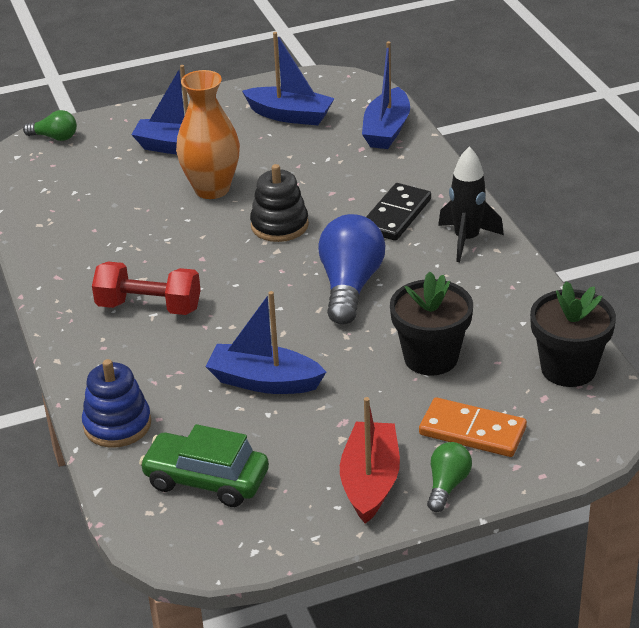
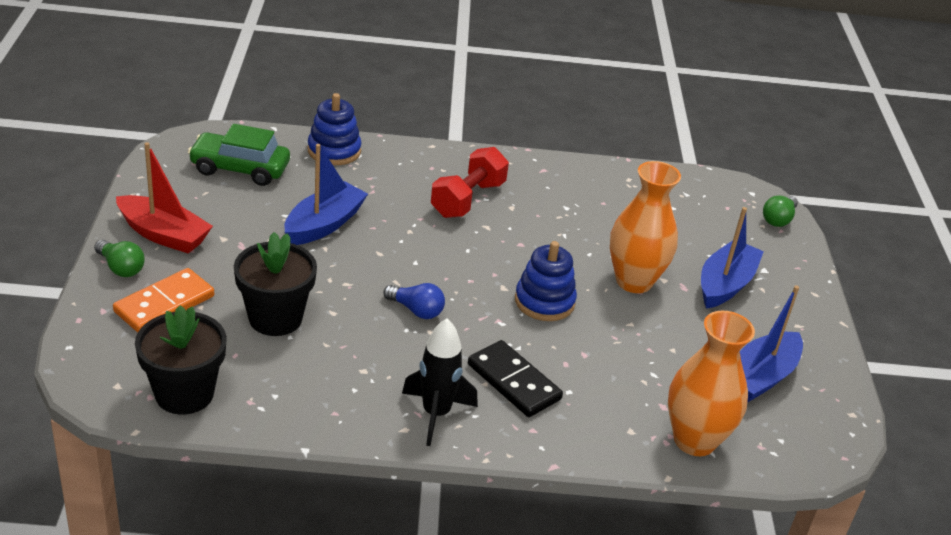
camera: 105 degrees right, 0 degrees up
(206, 480) = (240, 169): green car -> green car turned 120 degrees counterclockwise
(279, 225) = (544, 301): black stacking toy -> blue stacking toy
(350, 286) = (416, 310): blue light bulb -> blue light bulb, size x0.53
(386, 130) = (694, 440): blue boat -> orange vase

